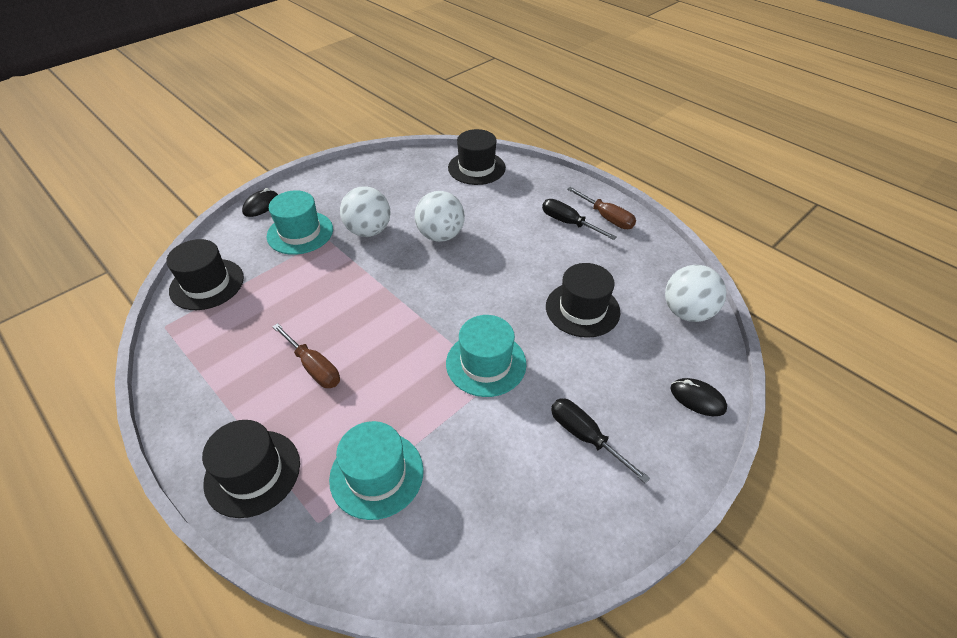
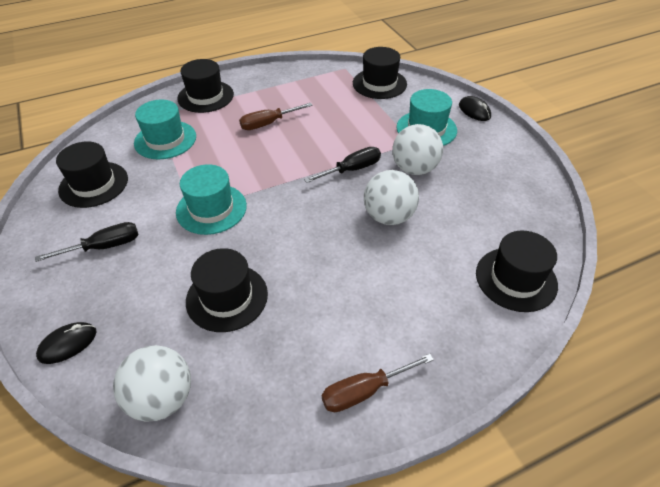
camera: 110 degrees right, 0 degrees up
(498, 515) = (93, 184): none -> black hat
(569, 223) = (368, 340): black screwdriver -> black screwdriver (351, 170)

